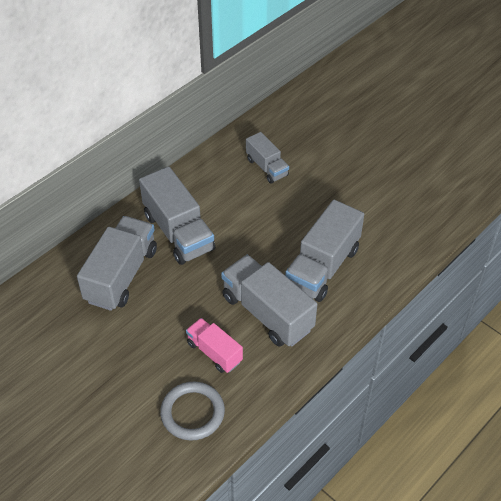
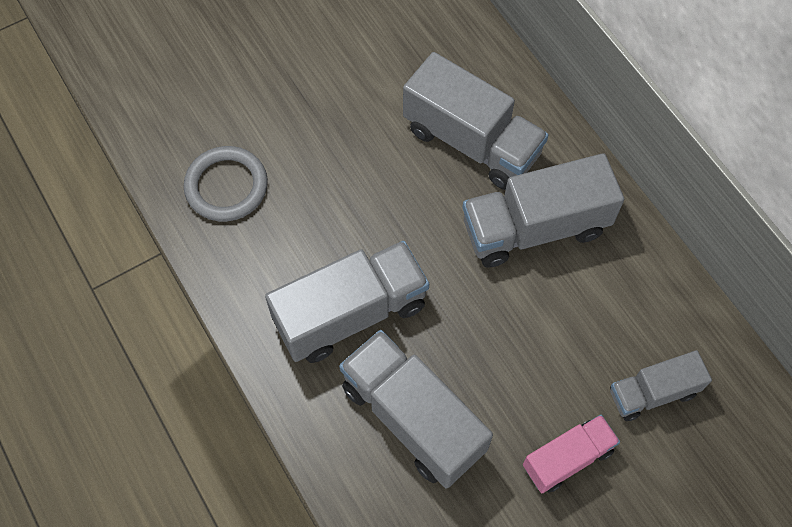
camera: 105 degrees right, 15 degrees up
(214, 352) = (307, 230): pink truck -> pink truck (567, 458)

